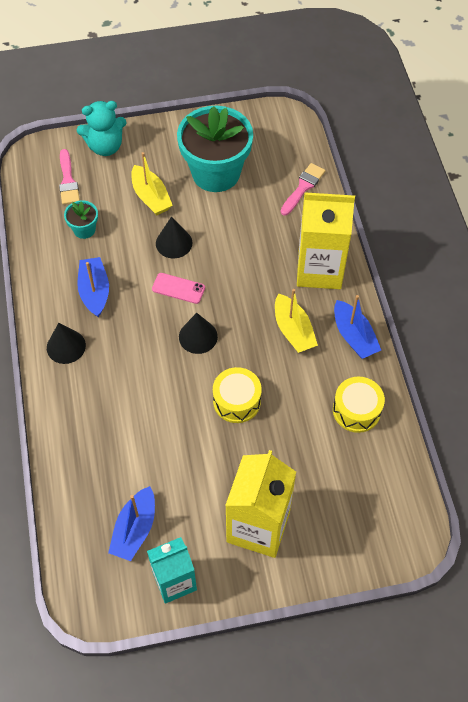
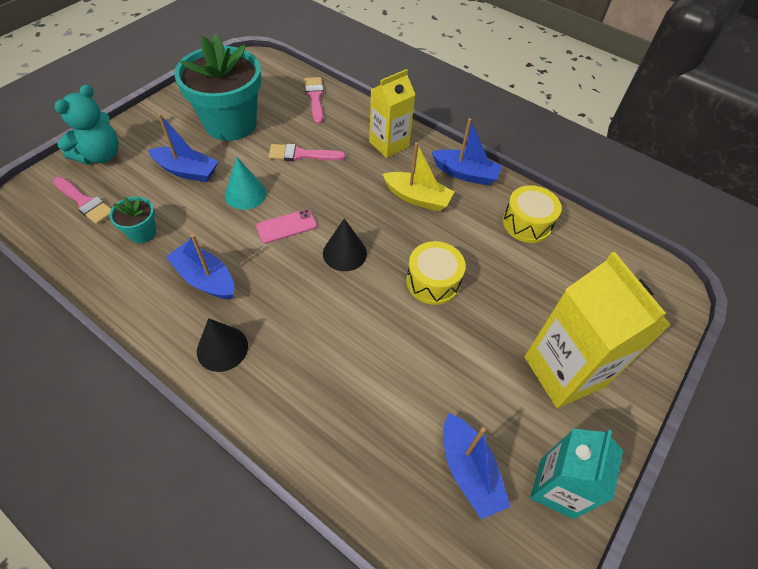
camera: 45 degrees left, 5 degrees down
(151, 197) = (187, 171): yellow boat -> blue boat
(174, 243) = (245, 194): black cone -> turquoise cone
(243, 235) = (301, 155): none -> pink brush
(319, 269) = (389, 144): yellow carton -> yellow carton, size x0.65

